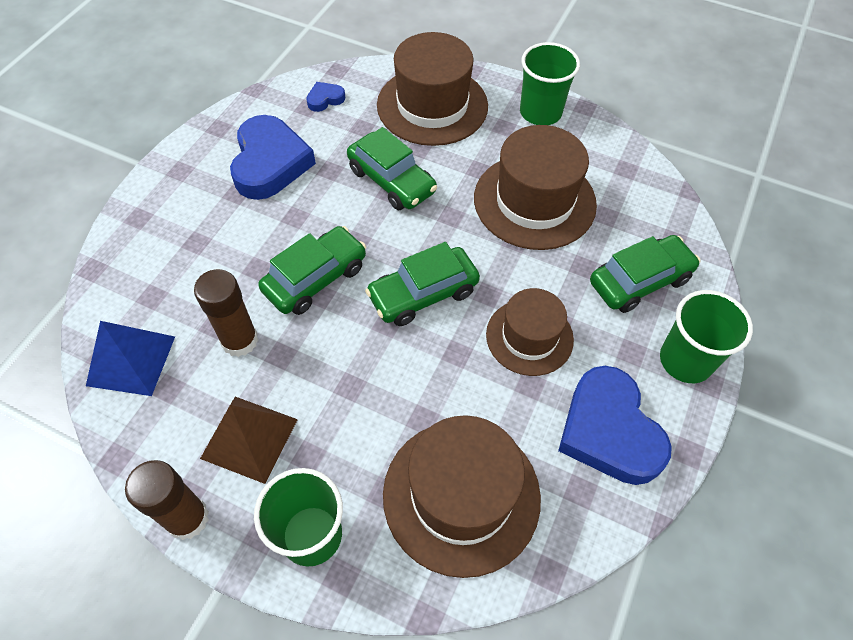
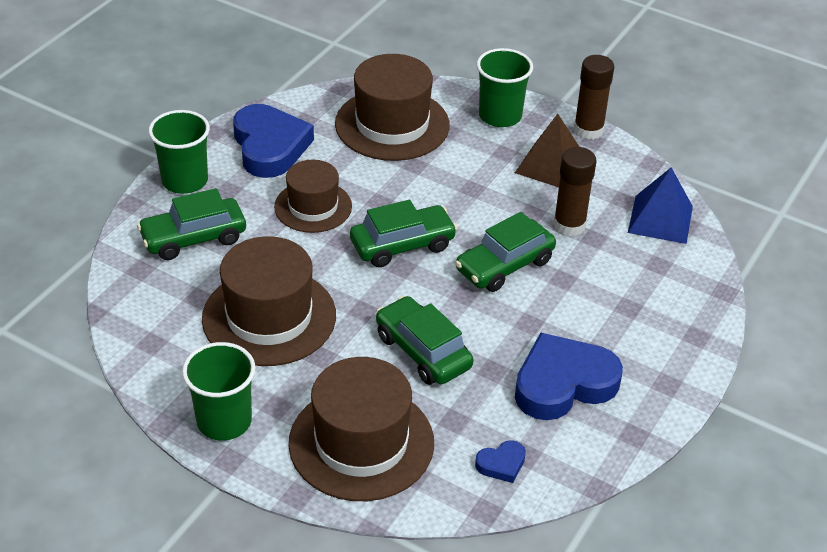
camera: 175 degrees left, 15 degrees down
(270, 163) = (563, 383): blue heart -> blue heart turned 60 degrees clockwise

